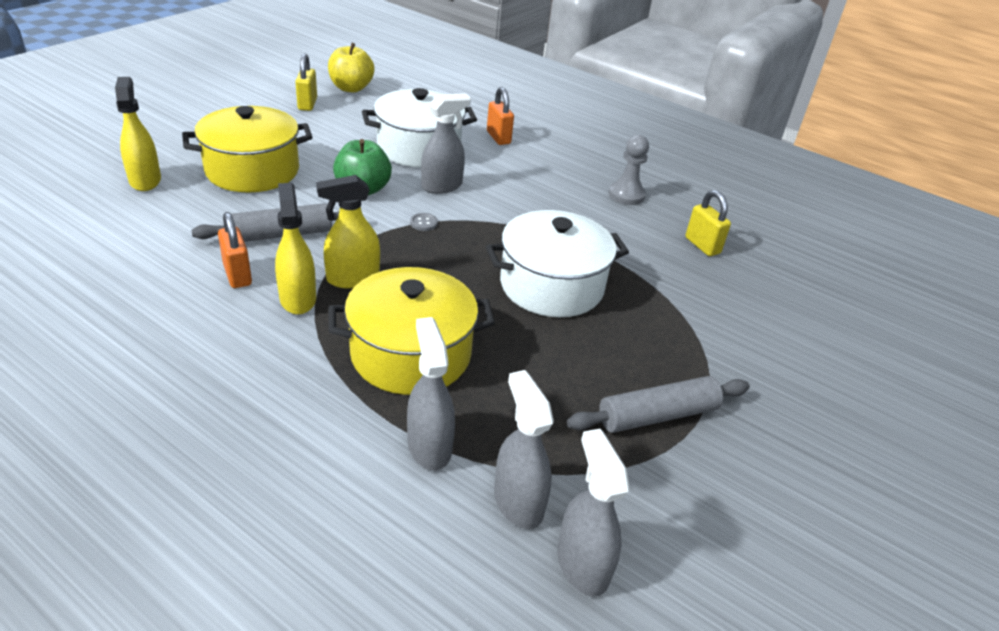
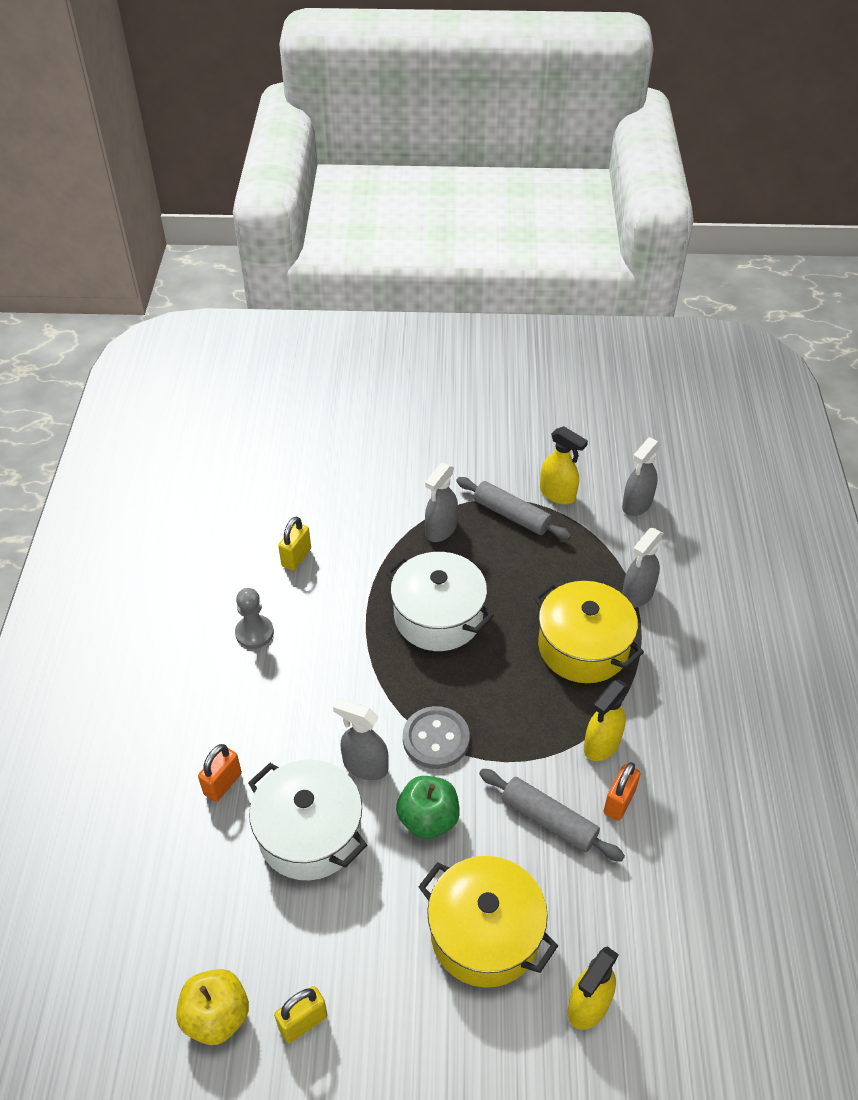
camera: 120 degrees left, 10 degrees up
(352, 279) = (549, 731): yellow spray bottle -> yellow spray bottle (558, 494)
(423, 223) = (436, 739): grey button -> grey button, size x2.43
(518, 502) = (630, 542): grey spray bottle -> grey spray bottle (440, 530)

